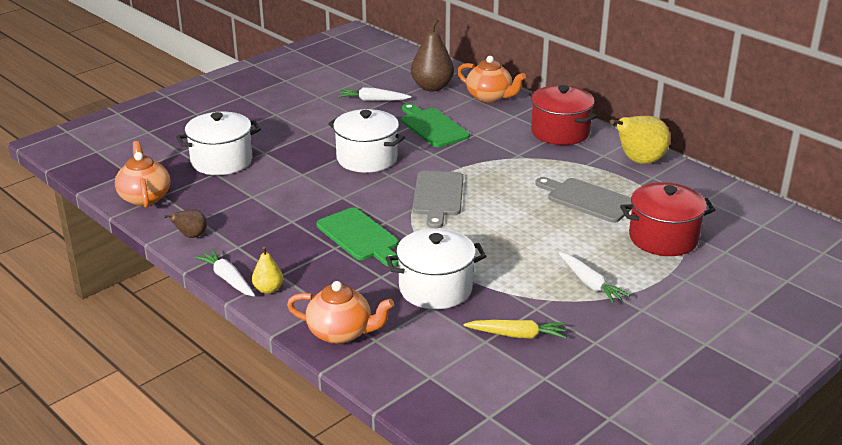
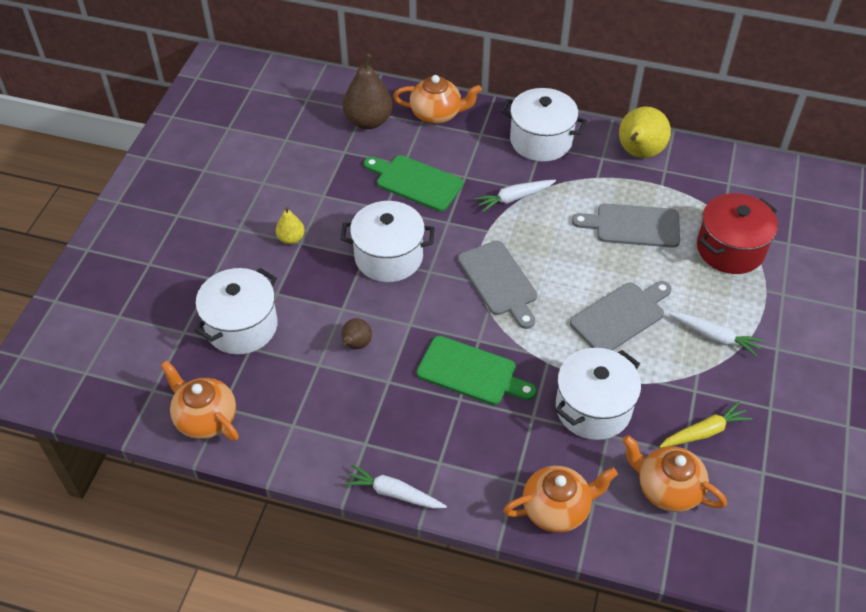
camera: 30 degrees left, 20 degrees up
(191, 236) = (305, 452): brown pear -> brown pear (356, 345)
(268, 289) = (444, 487): yellow pear -> yellow pear (291, 238)
(373, 100) = (324, 165): white carrot -> white carrot (514, 198)
(446, 356) = (667, 488): none -> orange teapot
(518, 245) = (620, 316): none -> grey cutting board
(560, 132) = (541, 140): red pot -> white pot

